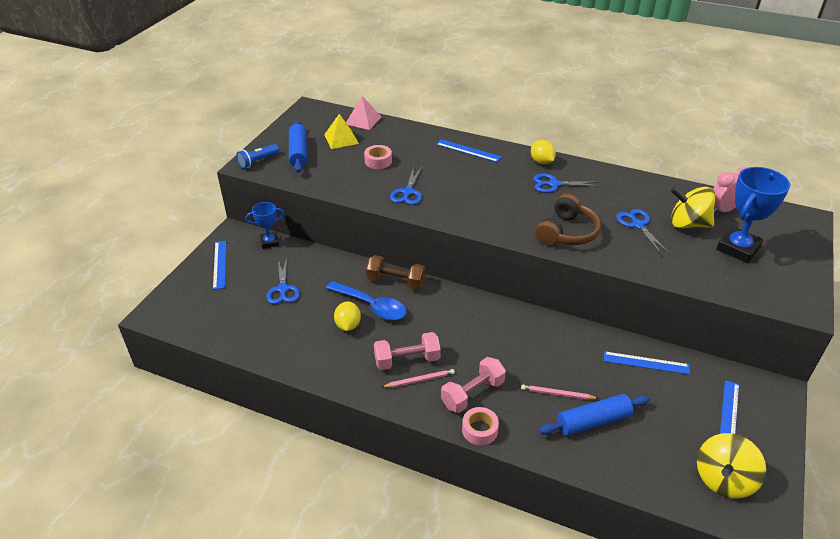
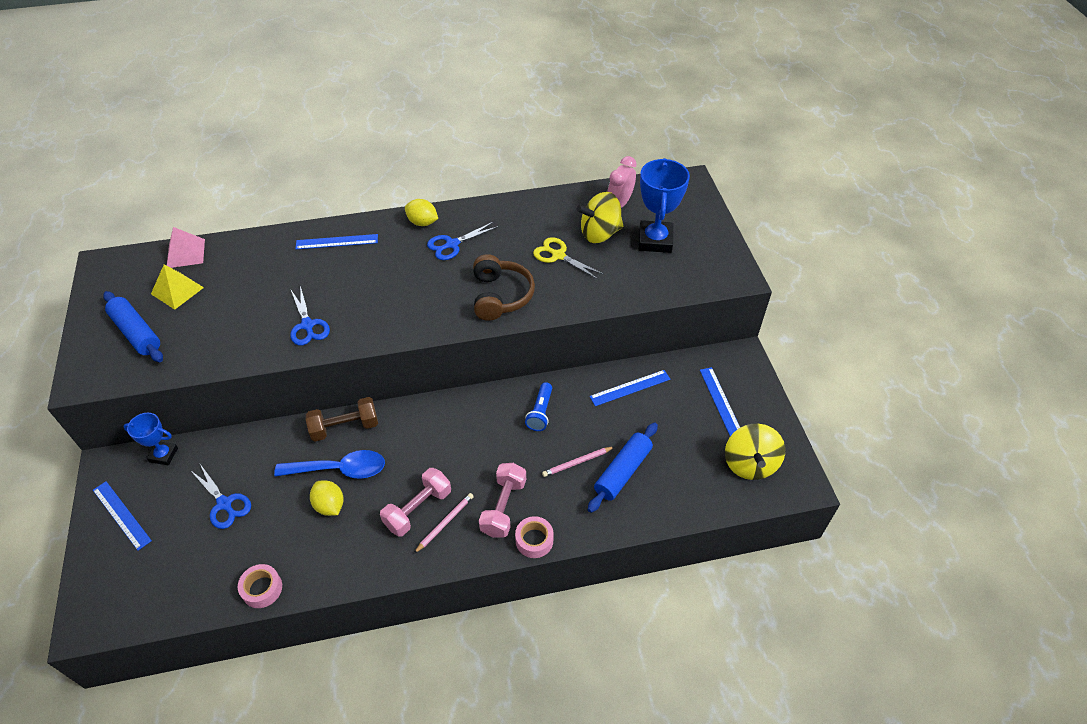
camera: 35 degrees left, 10 degrees up
(258, 161) = (92, 369): blue flashlight -> blue flashlight (540, 412)
(269, 242) = (163, 455): blue trophy -> blue trophy turned 60 degrees clockwise
(378, 161) = (244, 301): pink tape -> pink tape (262, 589)
(638, 225) = (558, 255): blue scissors -> yellow scissors

